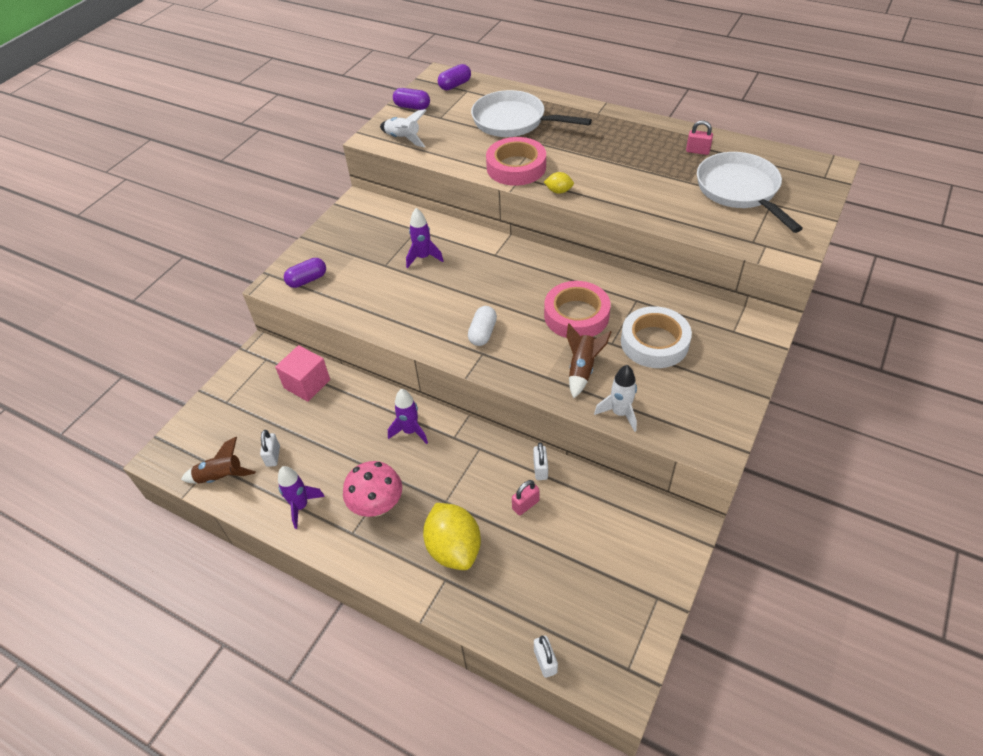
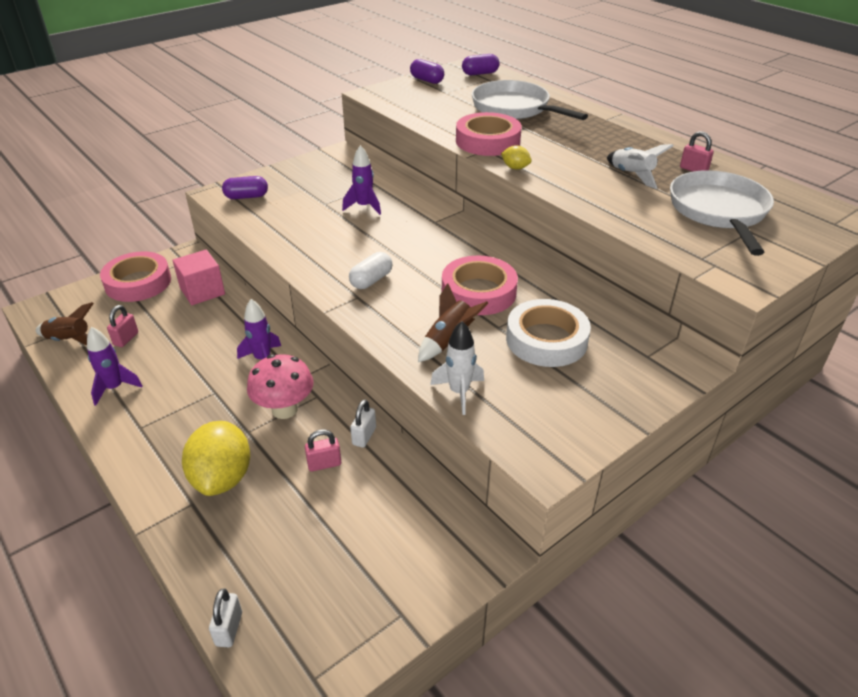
camera: 20 degrees right, 10 degrees down
(238, 395) = (138, 282): none -> pink tape
(273, 456) = (126, 339): white padlock -> pink padlock
(377, 506) = (181, 412): pink mushroom -> pink mushroom (284, 409)
(403, 139) = (398, 100): white rocket -> white rocket (631, 175)

